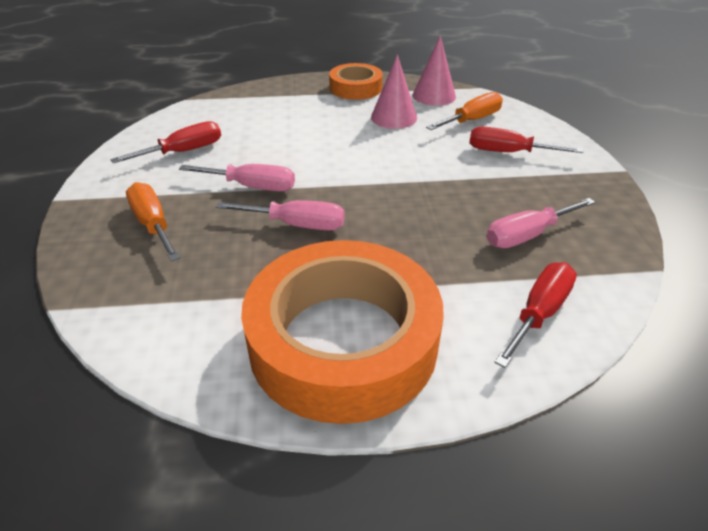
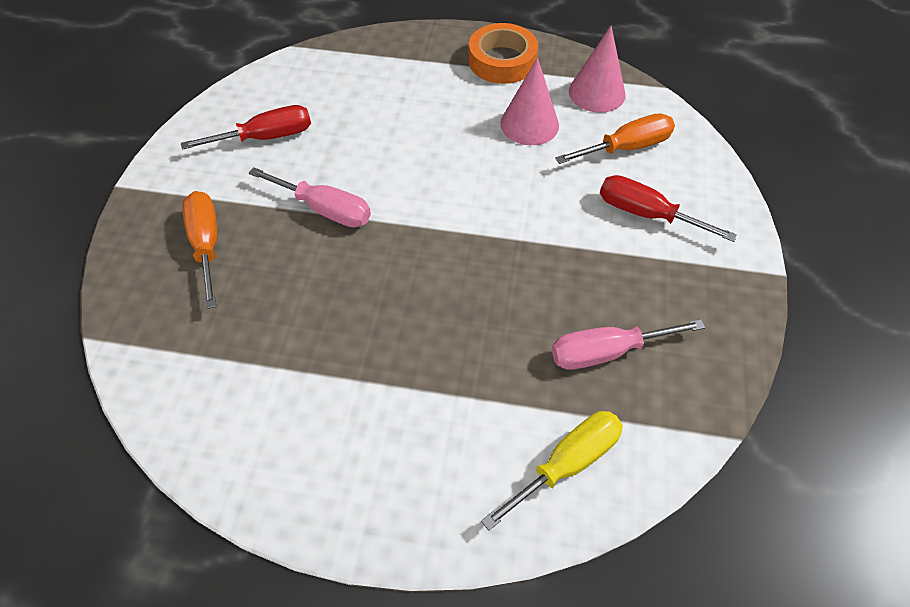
camera: 15 degrees right, 15 degrees up
(297, 225) = (355, 278): pink screwdriver -> none
(343, 341) = (349, 448): orange tape -> none
(539, 313) = (567, 464): red screwdriver -> yellow screwdriver

